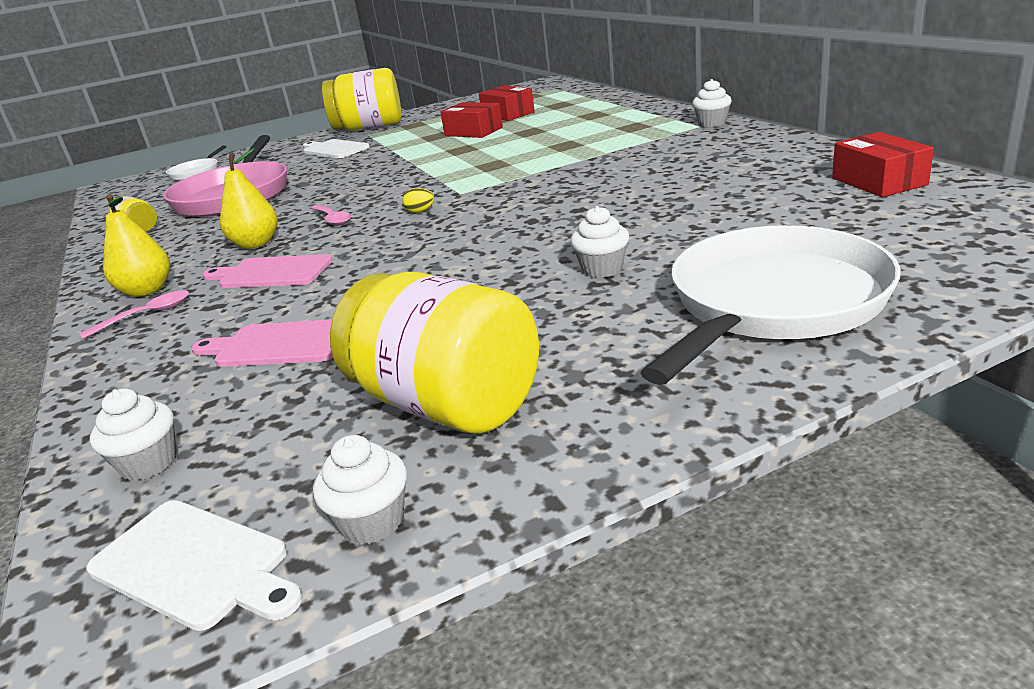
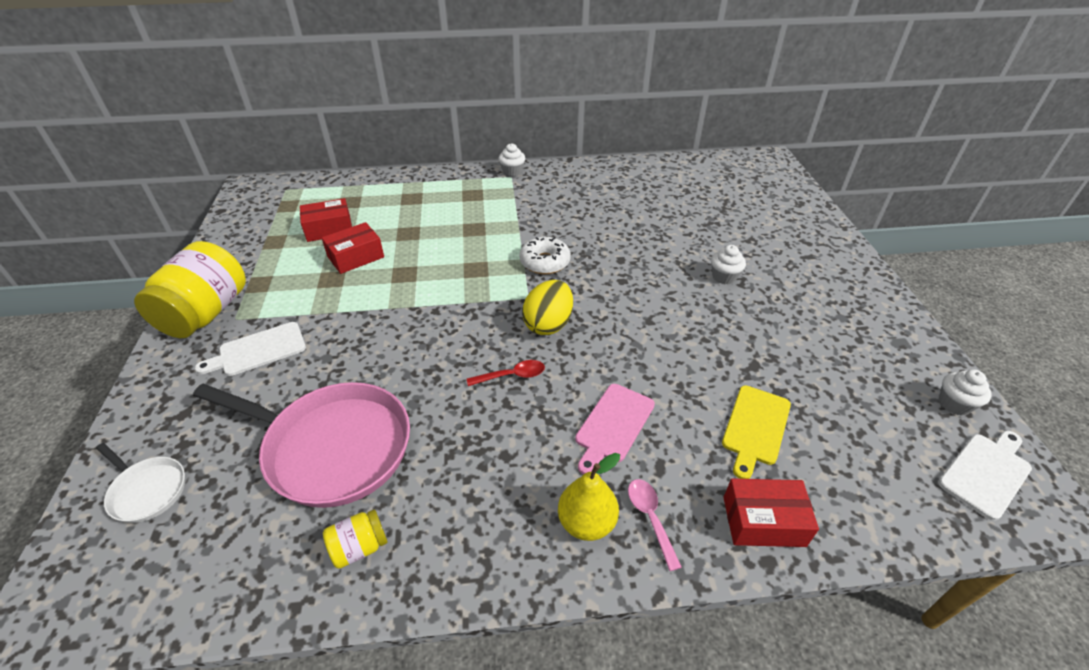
camera: 75 degrees left, 15 degrees up
(149, 463) = (893, 499): white cupcake -> none
(256, 244) = (527, 433): yellow pear -> none
(279, 344) = (755, 427): pink cutting board -> yellow cutting board
(333, 219) = (512, 375): pink spoon -> red spoon
(420, 211) = (548, 324): yellow egg -> yellow egg, size x2.35
(446, 404) = (857, 363): yellow jar -> none
(533, 182) = (545, 262): none -> white donut
(773, 303) = (795, 246): white pan -> none
(878, 181) = (676, 173): red box -> red box (763, 521)

